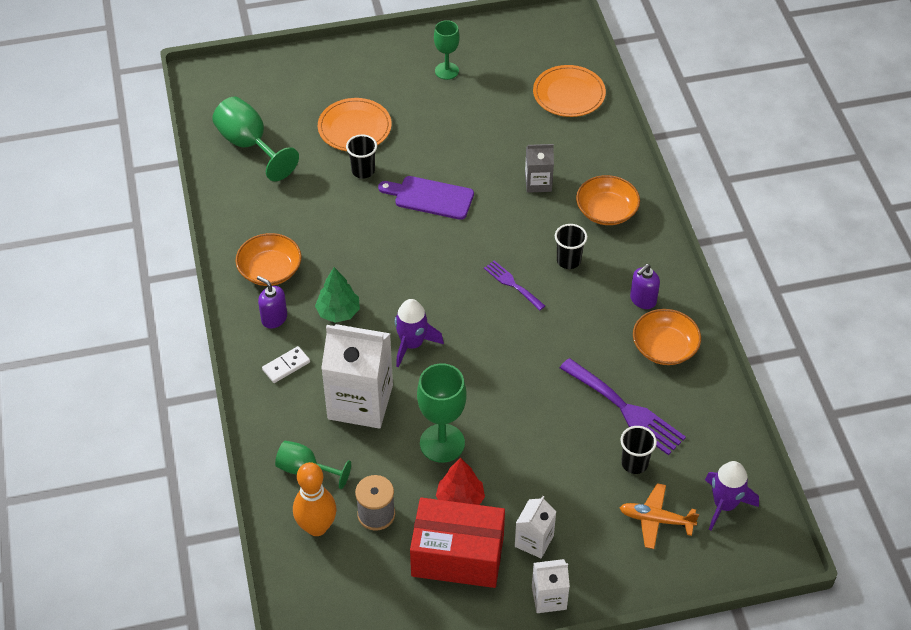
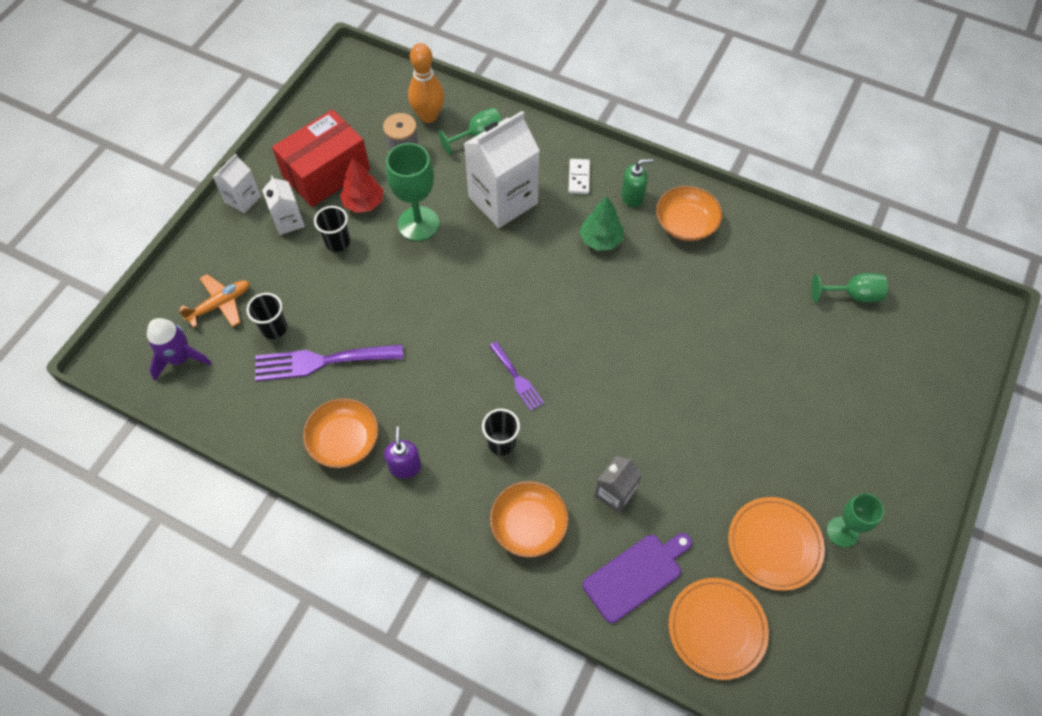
camera: 130 degrees right, 10 degrees up
(249, 145) = (853, 295): green goblet -> green goblet, size x0.64
(274, 318) = (632, 197): purple soap dispenser -> green soap dispenser
(354, 127) = (815, 391): orange plate -> orange plate (774, 544)
(363, 171) = (750, 359): black cup -> black cup (337, 242)
(412, 344) = (523, 266): purple rocket -> none
(430, 197) = (672, 389): purple cutting board -> purple cutting board (636, 575)
(512, 284) = (517, 378): purple fork -> purple fork turned 60 degrees clockwise

